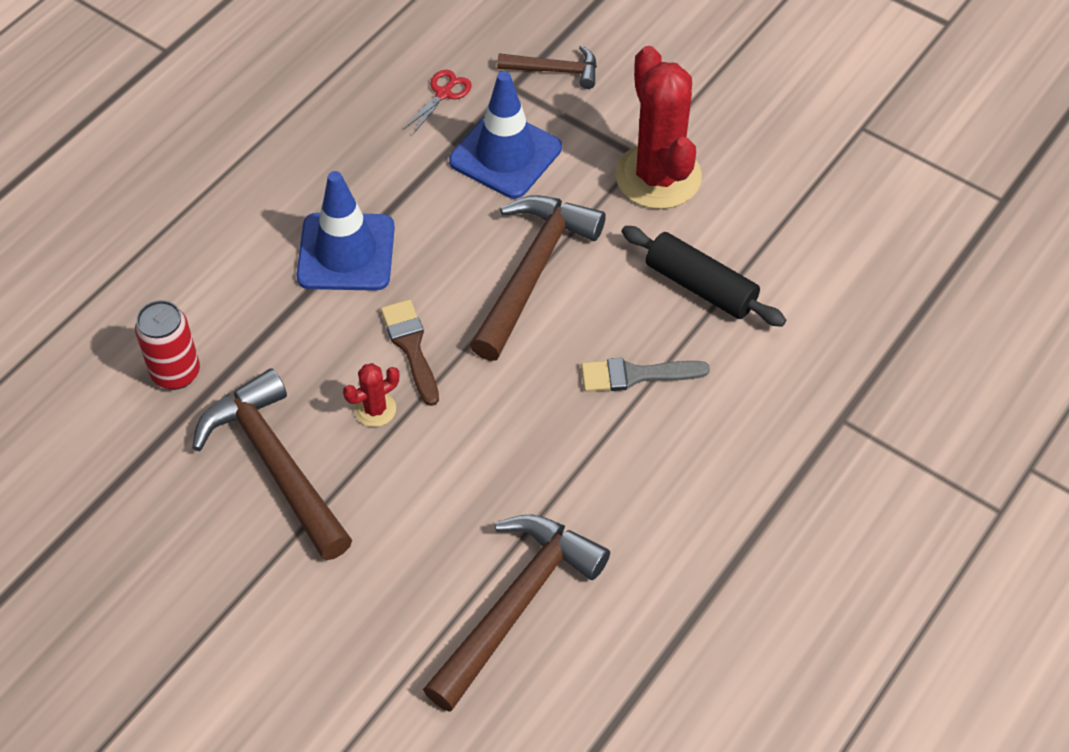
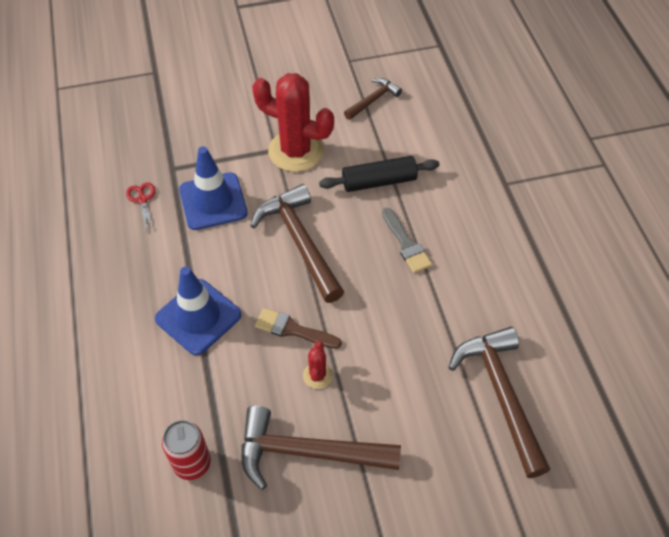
camera: 50 degrees left, 0 degrees up
(555, 70) = (183, 144): brown hammer -> brown hammer (373, 100)
(635, 375) = (406, 244): grey brush -> grey brush turned 60 degrees counterclockwise

